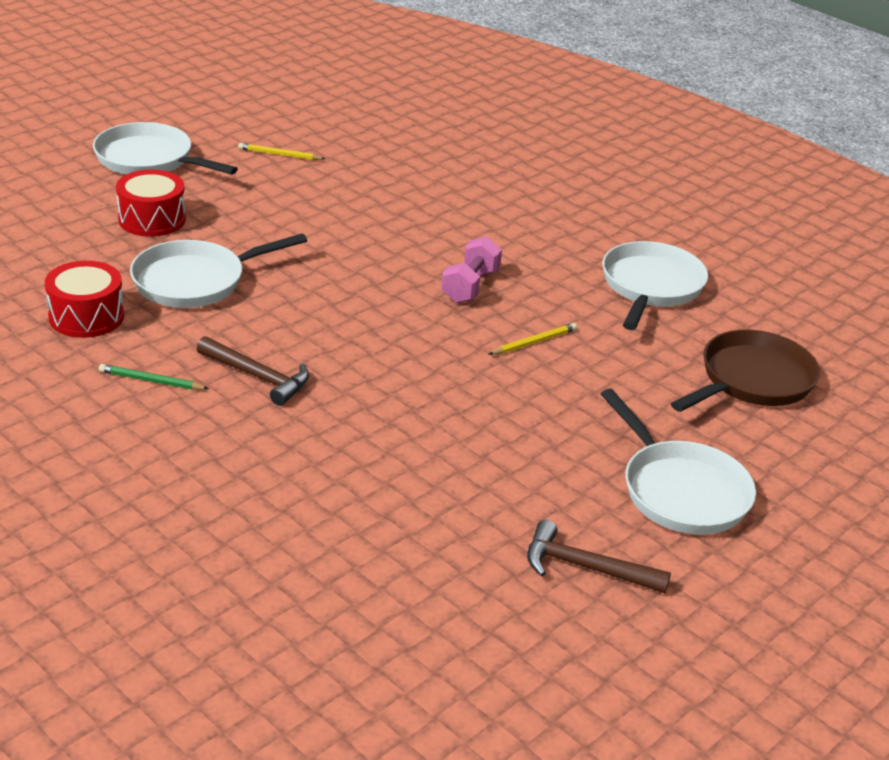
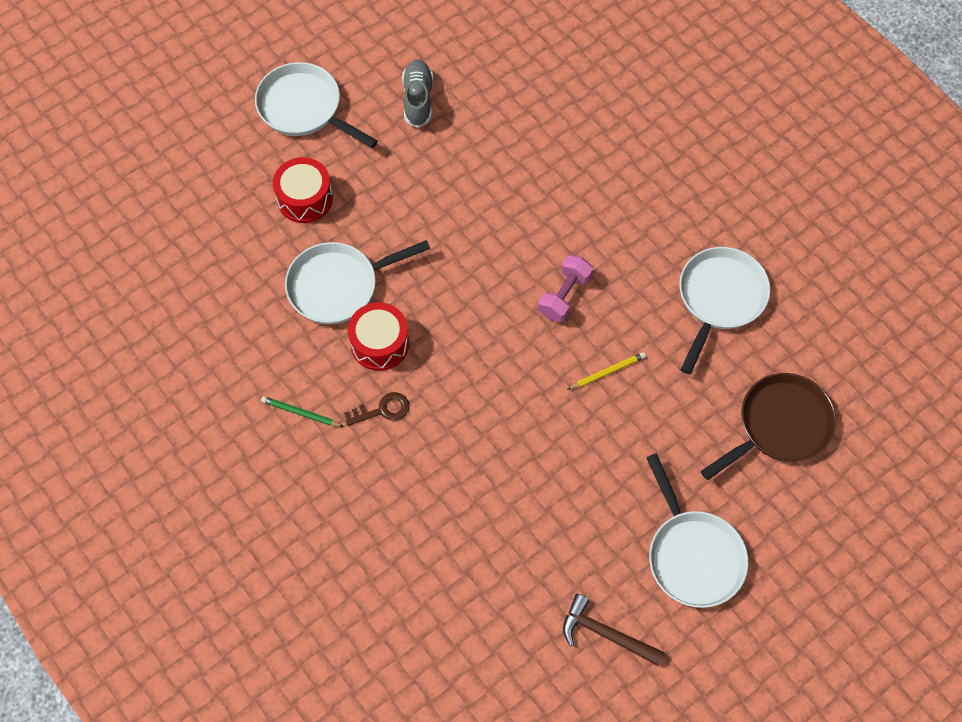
camera: 10 degrees right, 30 degrees up
(86, 316) = (252, 331): red drum -> red drum (380, 343)
(257, 376) = (382, 410): brown hammer -> brown key
(279, 155) = (418, 99): yellow pencil -> grey shoe

